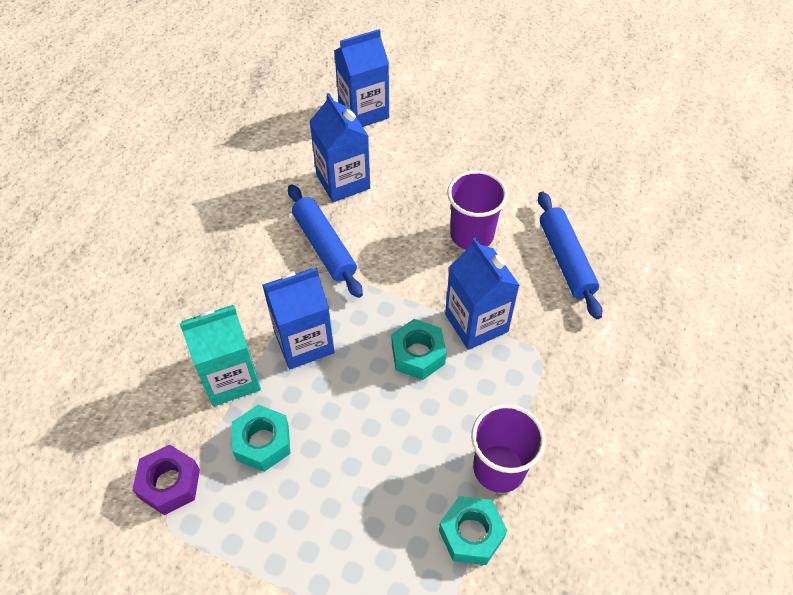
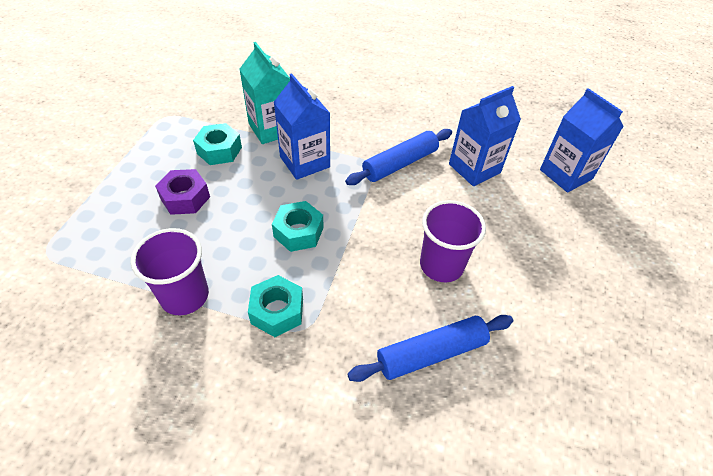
camera: 80 degrees right, 5 degrees down
(170, 484) = (192, 113): purple nut -> purple nut (185, 198)
(471, 534) = (127, 277): turquoise nut -> turquoise nut (277, 311)
(476, 323) = (336, 273): blue carton -> none

